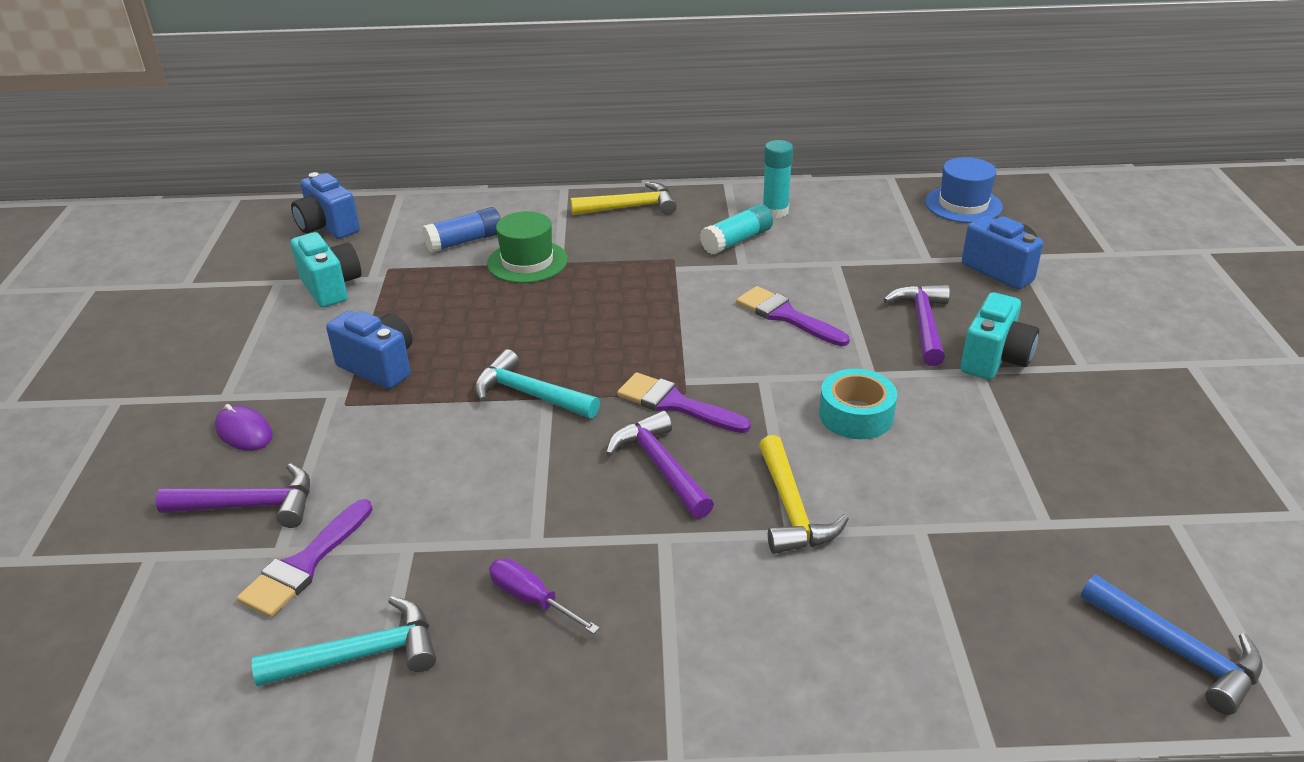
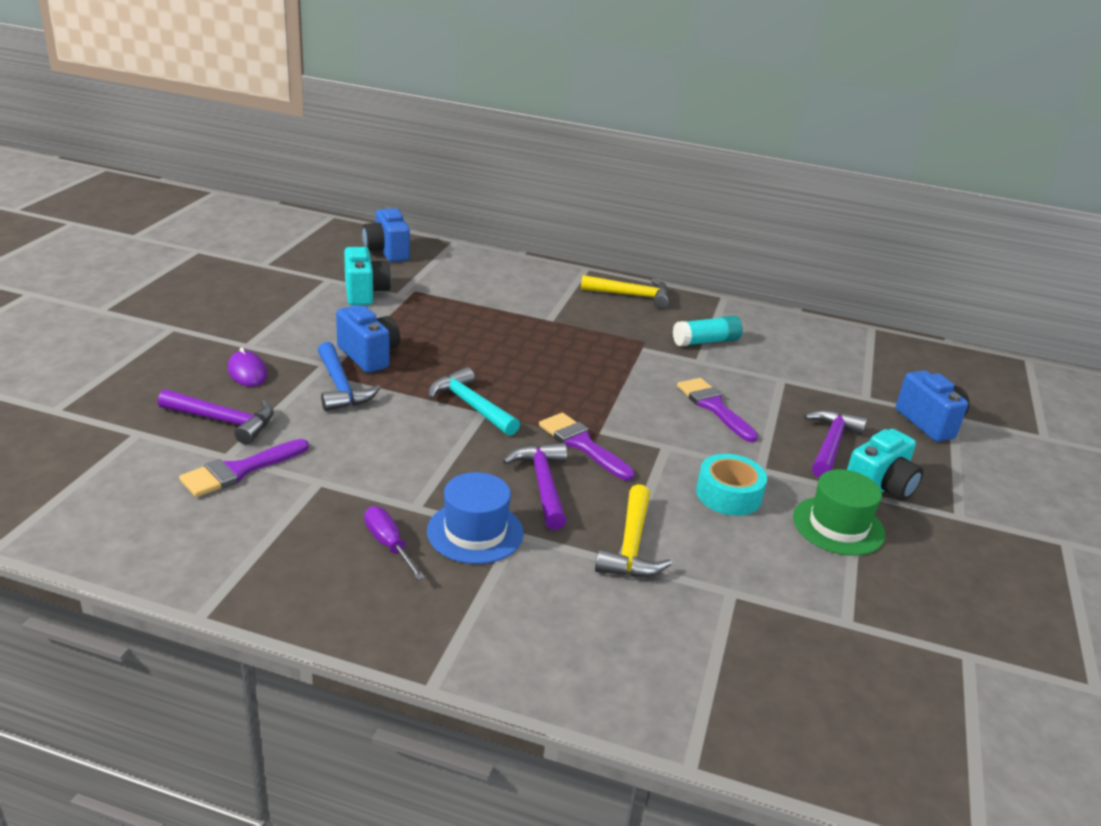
camera: 15 degrees right, 5 degrees down
(362, 654) = (245, 541): turquoise hammer -> none
(465, 241) = (484, 287): blue glue stick -> none
(527, 262) = (524, 313): green hat -> green hat (838, 526)
(775, 211) = (752, 328): turquoise glue stick -> none
(963, 205) = (926, 365): blue hat -> blue hat (475, 532)
(1178, 652) = (907, 755): blue hammer -> blue hammer (341, 387)

